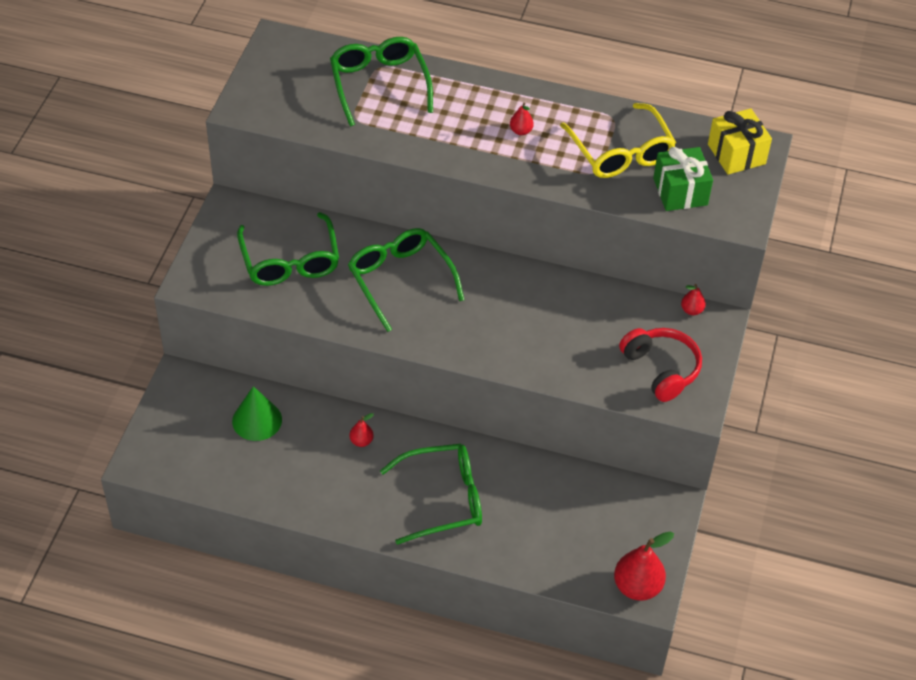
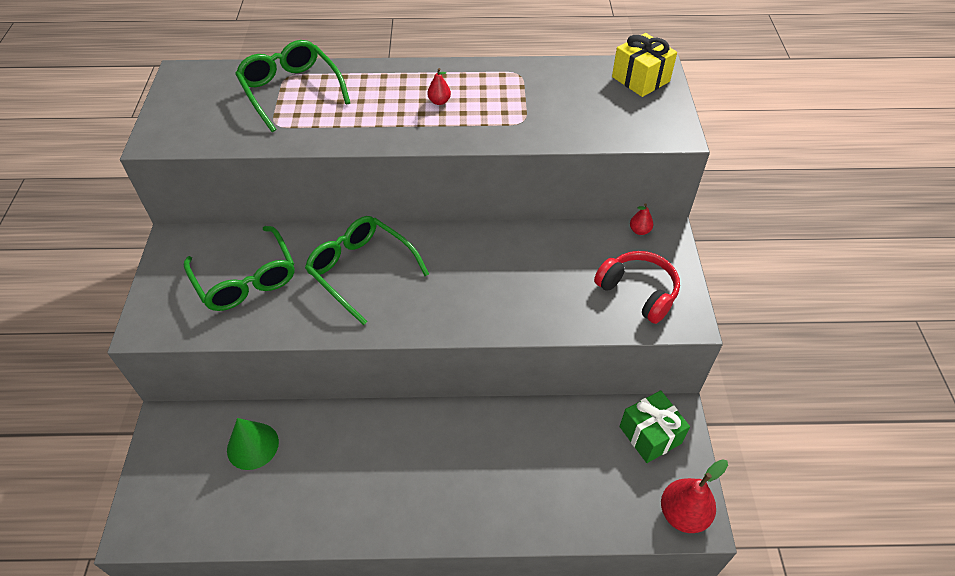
camera: 15 degrees left, 0 degrees up
(361, 441) = (364, 438): red pear -> none
(443, 499) = (463, 476): green glasses -> none
(621, 152) = (539, 100): yellow glasses -> none
(680, 191) = (608, 120): green gift -> green gift (650, 435)

